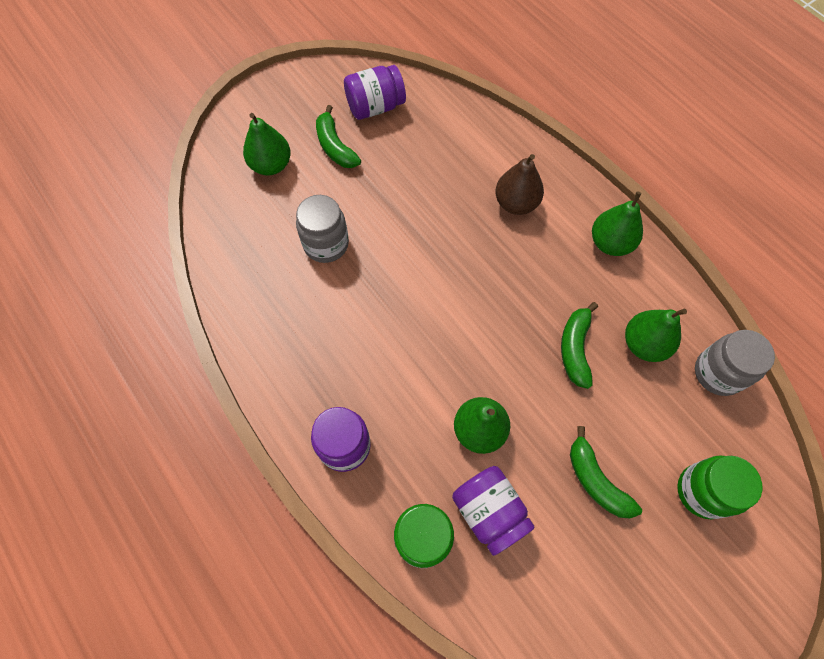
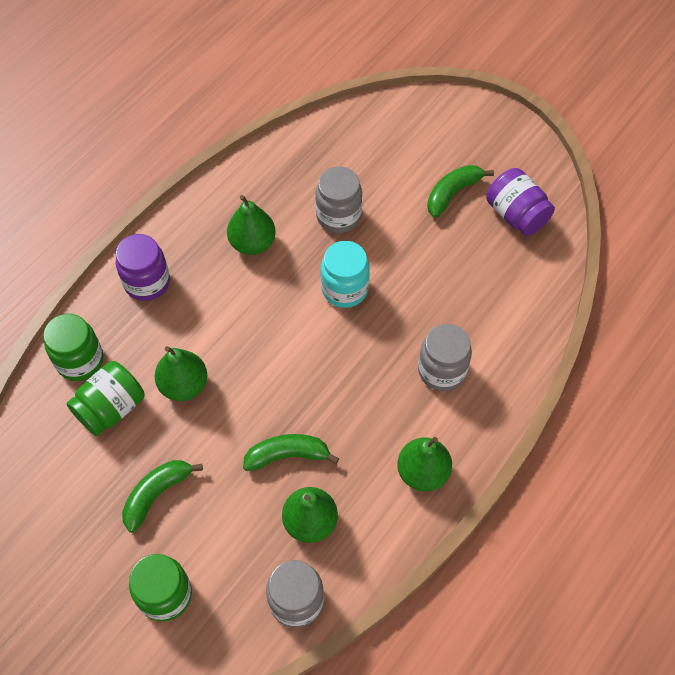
camera: 75 degrees right, 5 degrees down
(271, 165) = (411, 148): green pear -> green pear (252, 243)
(410, 259) = (345, 289): none -> turquoise jar
(489, 512) = (111, 408): purple jar -> green jar
(516, 203) = (442, 370): brown pear -> grey jar

